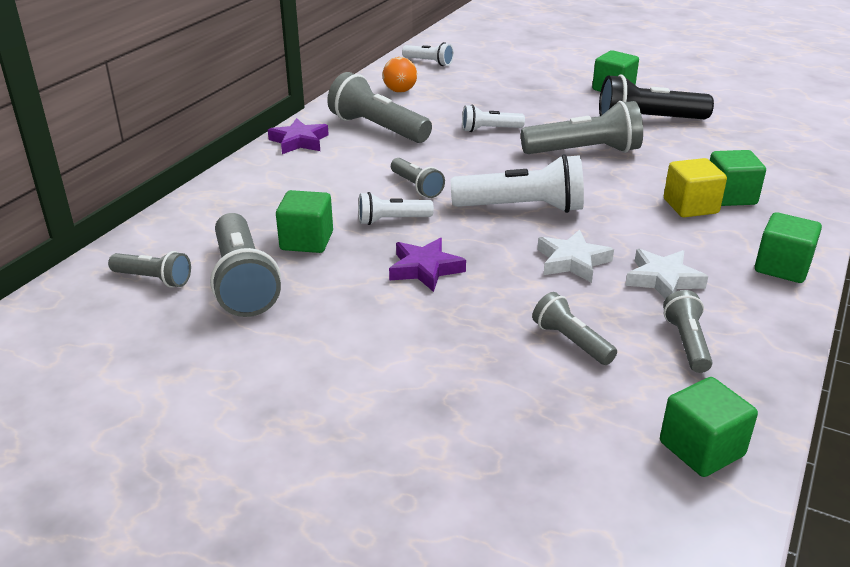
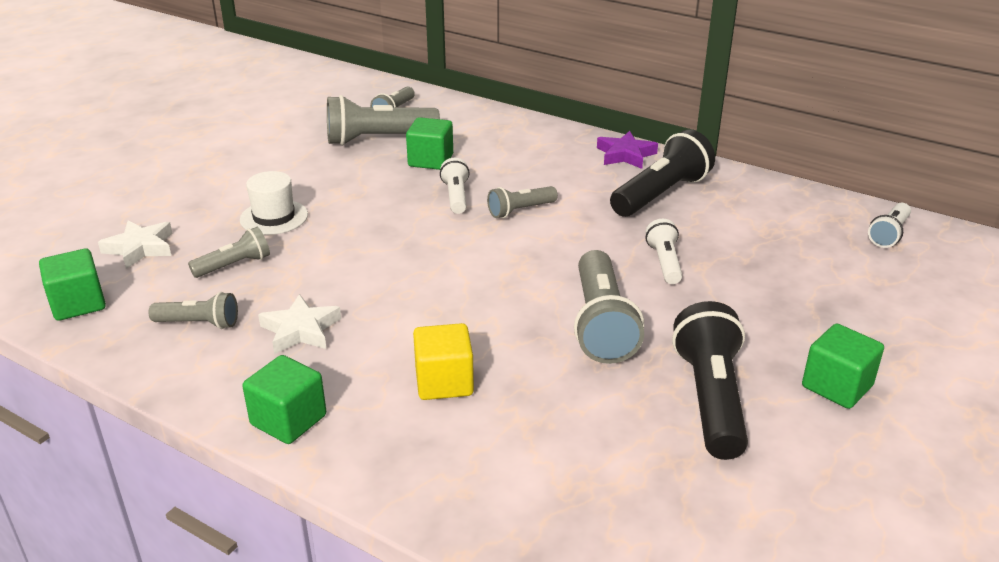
camera: 95 degrees right, 0 degrees up
(377, 128) = (661, 194): grey flashlight -> black flashlight
(400, 91) = (776, 210): orange ball -> none
(425, 269) = (368, 208): purple star -> none
(457, 332) = (274, 217): none -> white hat
(522, 208) = (465, 265): white flashlight -> none
(572, 261) = (353, 282): white star -> white star (140, 248)
(730, 196) = (463, 423): green cube -> none

